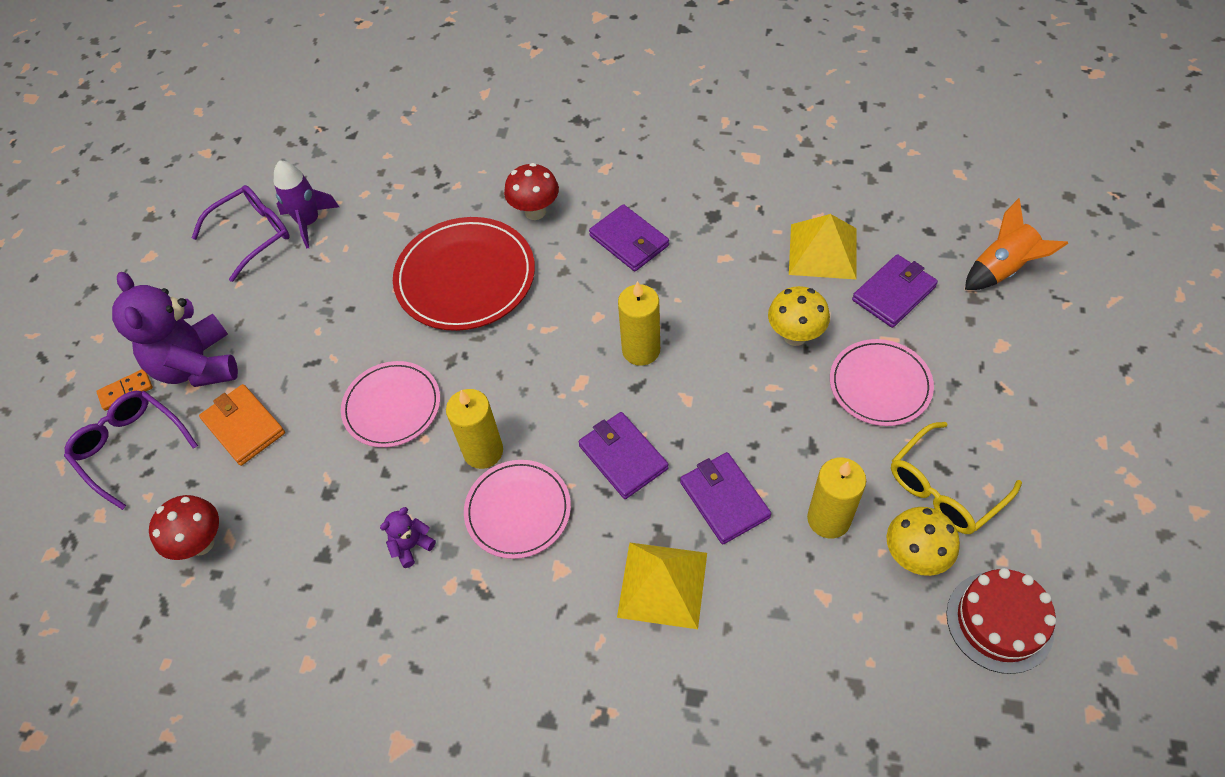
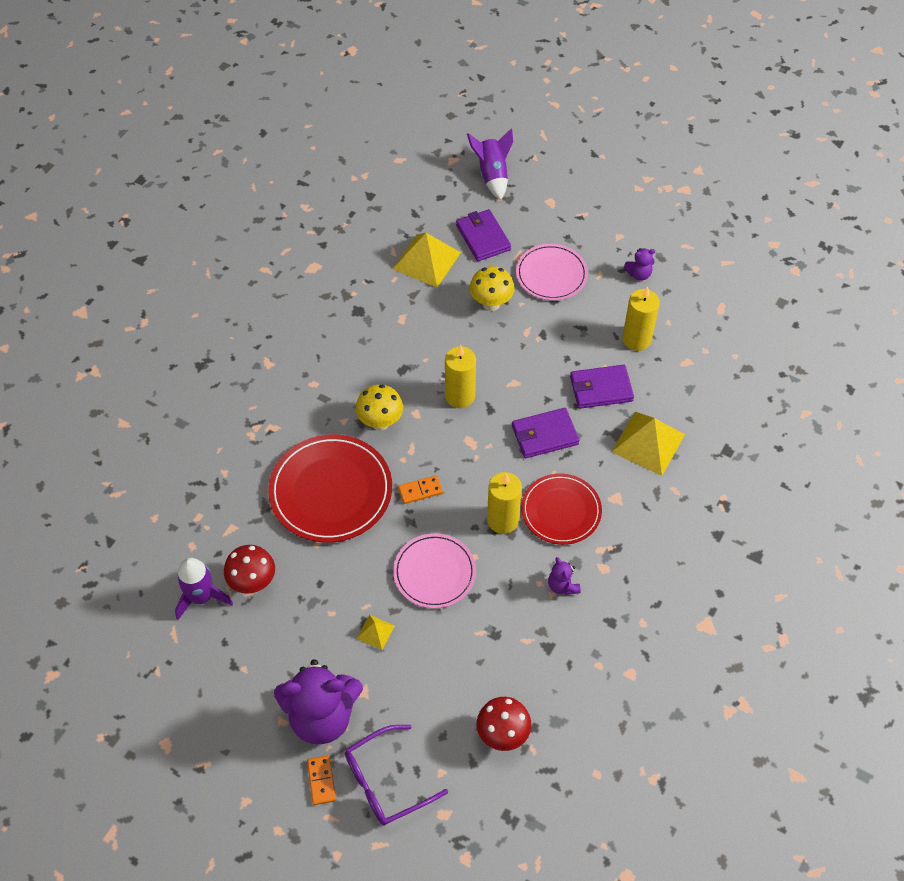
camera: 75 degrees left, 0 degrees up
(244, 427) = (404, 687): orange wallet -> none
(253, 235) = (190, 647): purple glasses -> none
(304, 377) = (375, 632): none -> yellow pyramid
(494, 356) = (420, 491): none -> orange domino
(518, 510) = (561, 511): pink plate -> red plate
(535, 212) = (288, 424): red mushroom -> red mushroom (253, 583)
(629, 241) = (353, 371): purple wallet -> none
(914, 557) = (677, 308): yellow mushroom -> yellow mushroom (380, 422)
(944, 488) = (639, 274): yellow glasses -> purple teddy bear
(999, 621) = (731, 286): red cake -> none
(1002, 269) = (492, 175): orange rocket -> purple rocket

